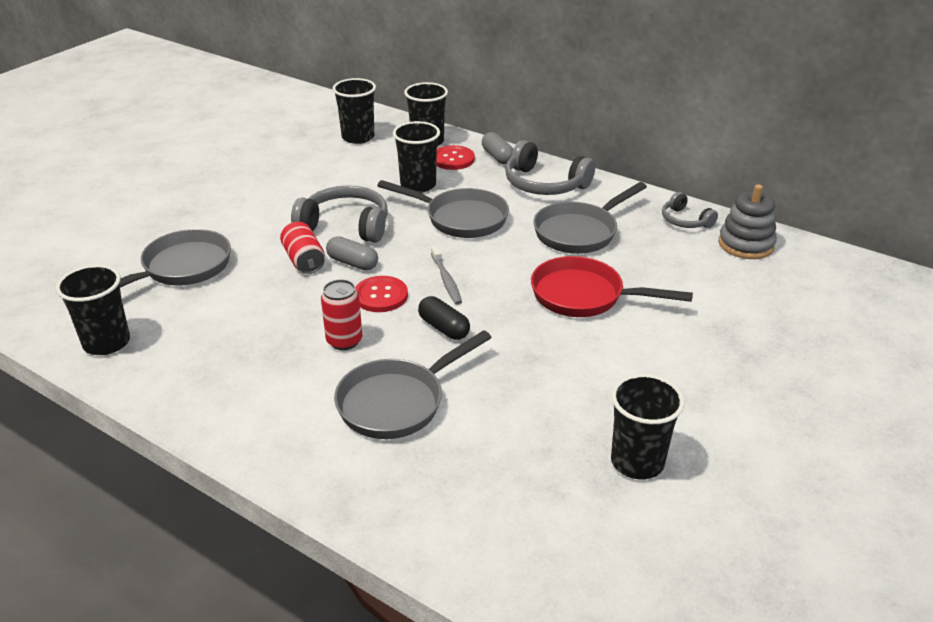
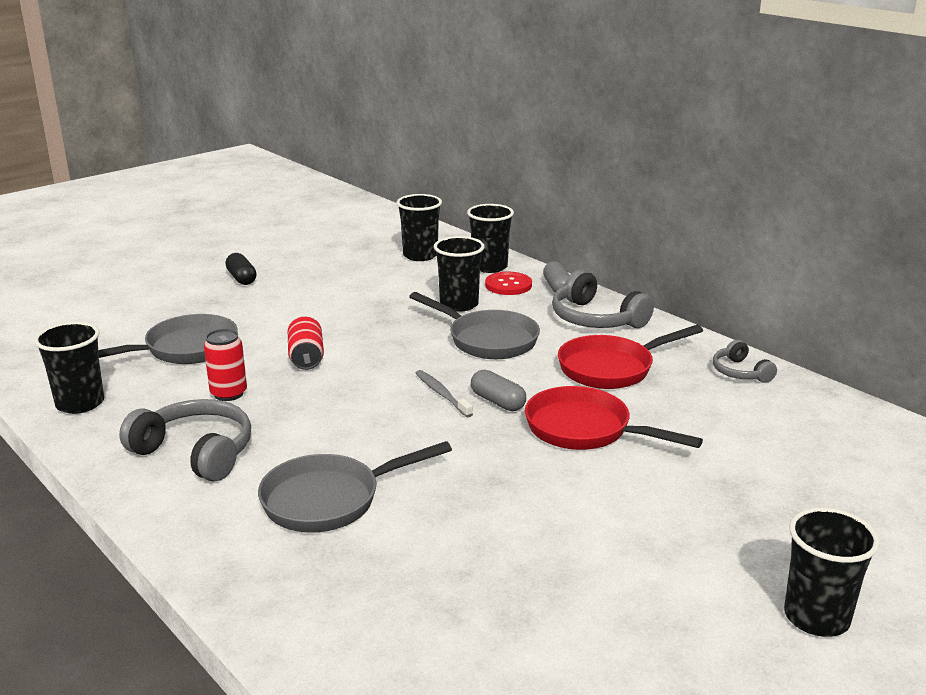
camera: 15 degrees right, 10 degrees down
(344, 341) = (306, 435): red can -> red can (228, 393)
(345, 226) = (365, 332): grey headphones -> grey headphones (195, 452)
(352, 263) = (353, 366): grey capsule -> grey capsule (497, 402)
(381, 296) = (366, 399): red button -> none
(444, 328) = (415, 438): black capsule -> black capsule (241, 278)
(446, 280) = (442, 394): grey toothbrush -> grey toothbrush turned 150 degrees clockwise
(579, 232) = (611, 368): grey pan -> red pan
(637, 462) = (561, 602): black cup -> black cup (816, 617)
(746, 244) = (802, 405): grey stacking toy -> none

